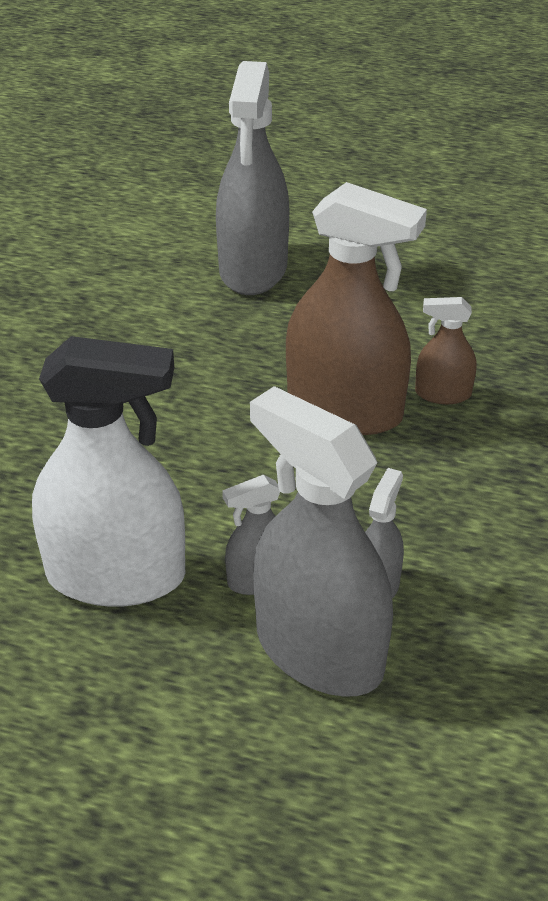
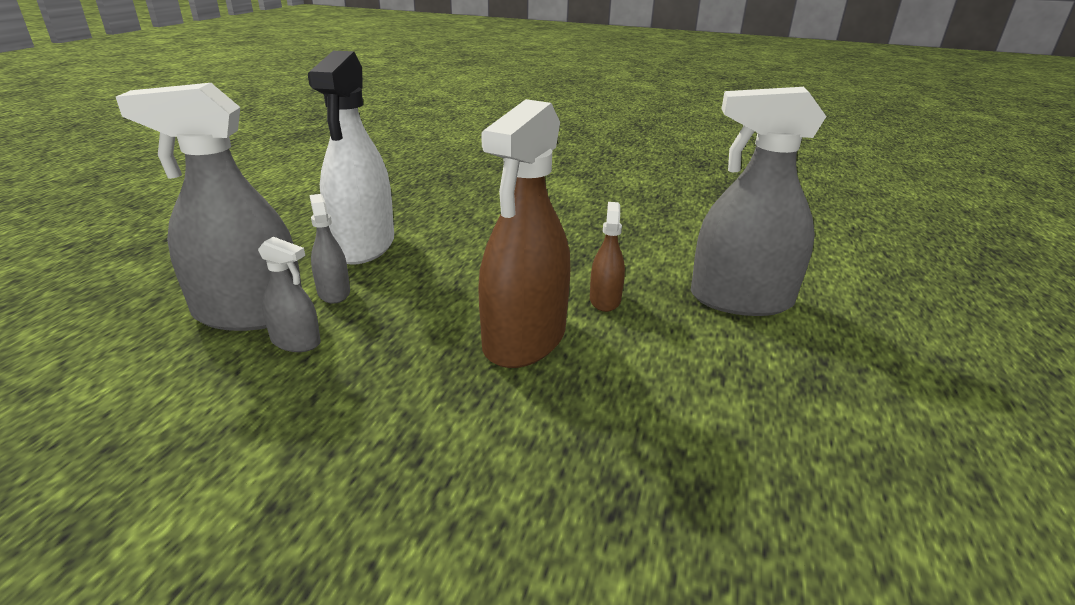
camera: 90 degrees right, 10 degrees down
(319, 651) = (249, 313): grey spray bottle -> grey spray bottle turned 135 degrees counterclockwise
(443, 394) = (548, 403): brown spray bottle -> brown spray bottle (605, 300)

